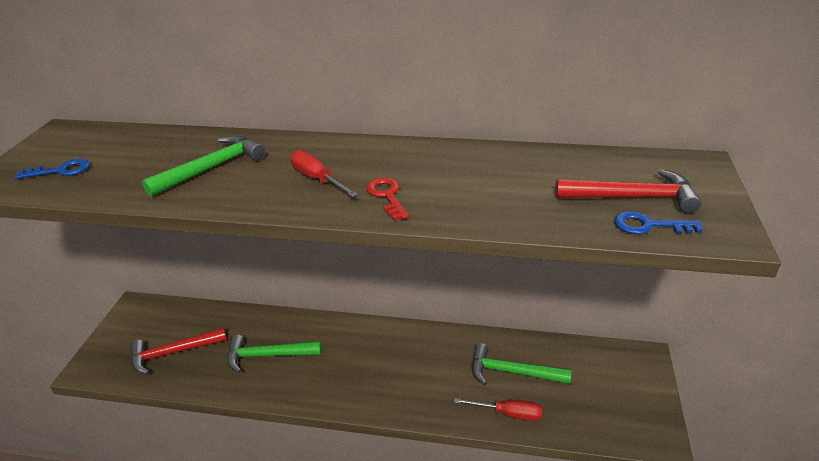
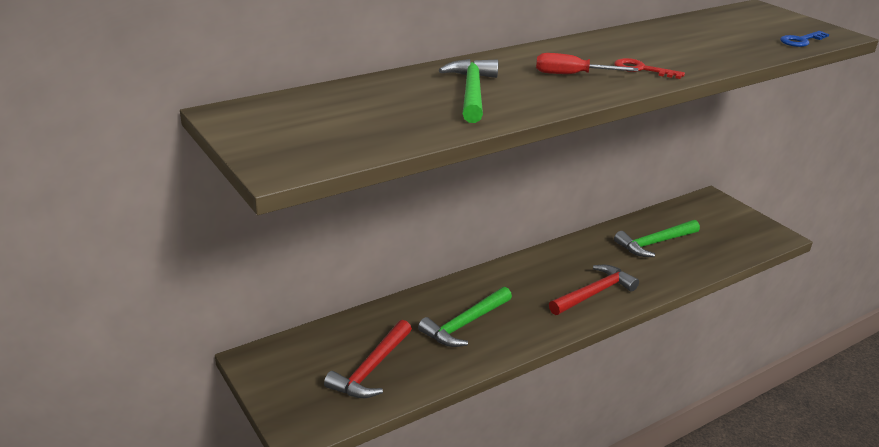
camera: 45 degrees left, 5 degrees down
(60, 170) = (331, 136): blue key -> none
(508, 413) = (689, 267): red screwdriver -> none
(632, 197) = (765, 31): red hammer -> red hammer (594, 293)

